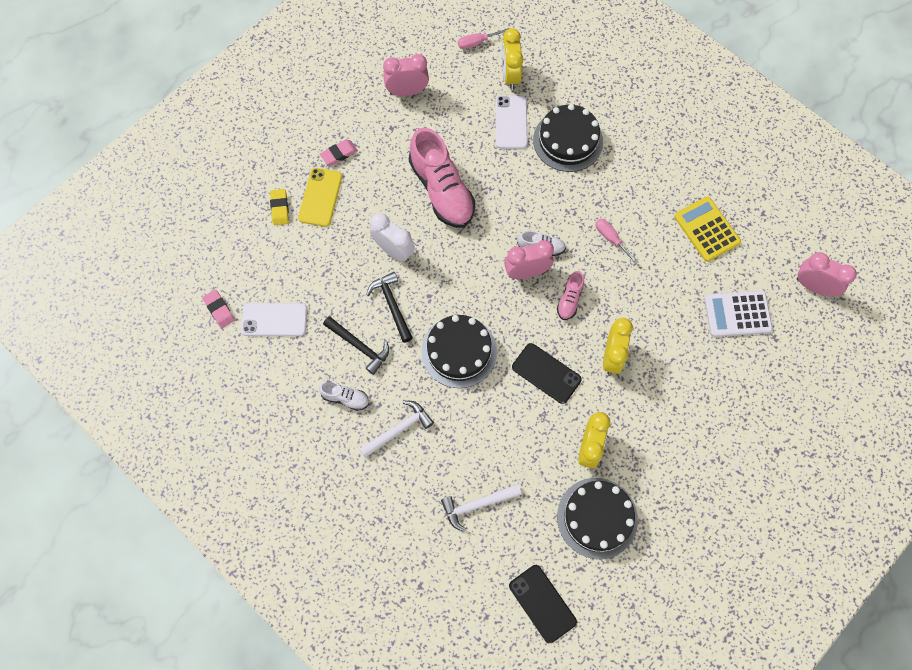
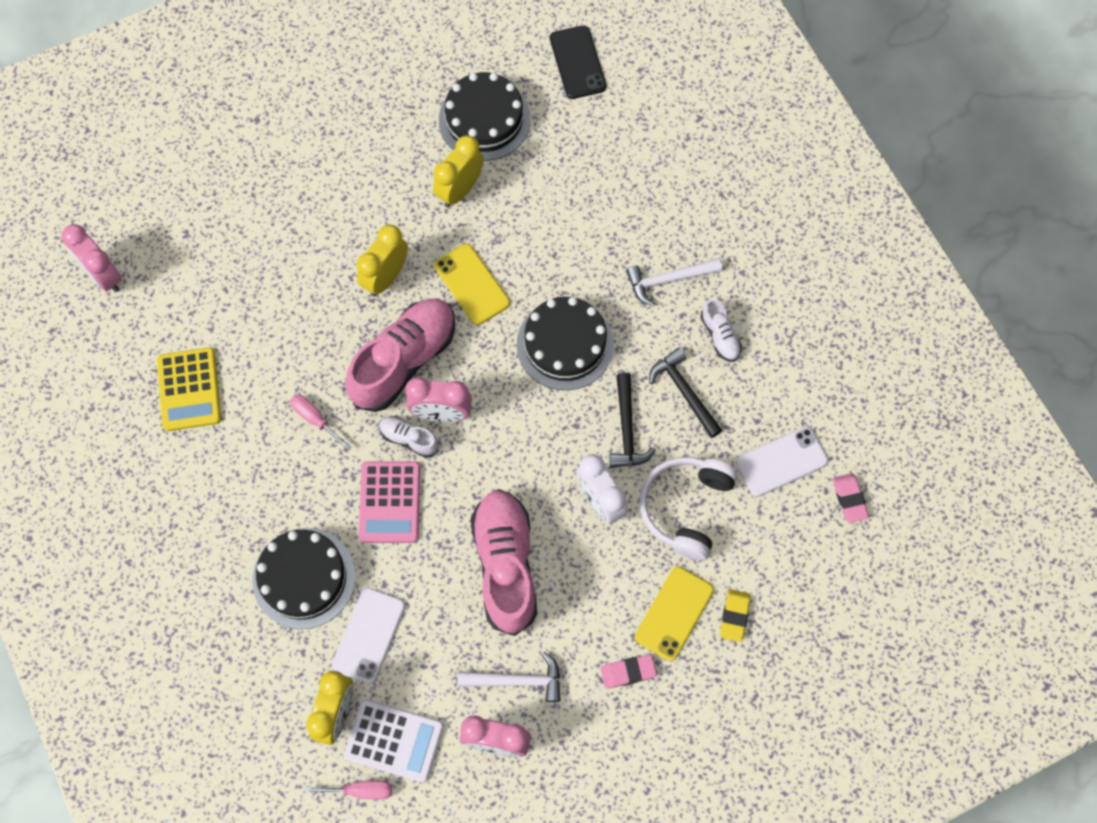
camera: 160 degrees left, 0 degrees up
(274, 320) = (781, 461): white phone -> white phone turned 45 degrees counterclockwise
(333, 266) = (686, 508): none -> white headphones
(345, 398) = (720, 336): white shoe -> white shoe turned 150 degrees counterclockwise
(477, 505) = (609, 173): white hammer -> white hammer (517, 680)
(535, 203) = (390, 502): none -> pink calculator
(546, 373) = (471, 284): black phone -> yellow phone
(569, 300) = (404, 360): pink shoe -> pink shoe, size x2.16
(611, 239) = (315, 419): pink screwdriver -> pink screwdriver turned 150 degrees clockwise
(737, 314) = (213, 275): white calculator -> white calculator (394, 740)

